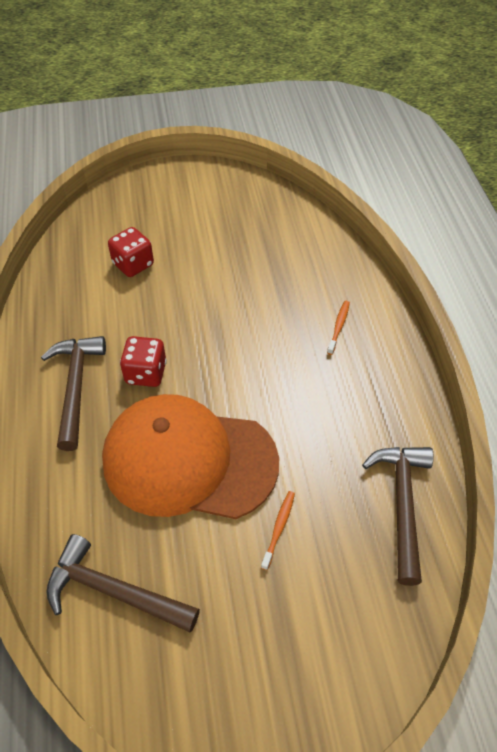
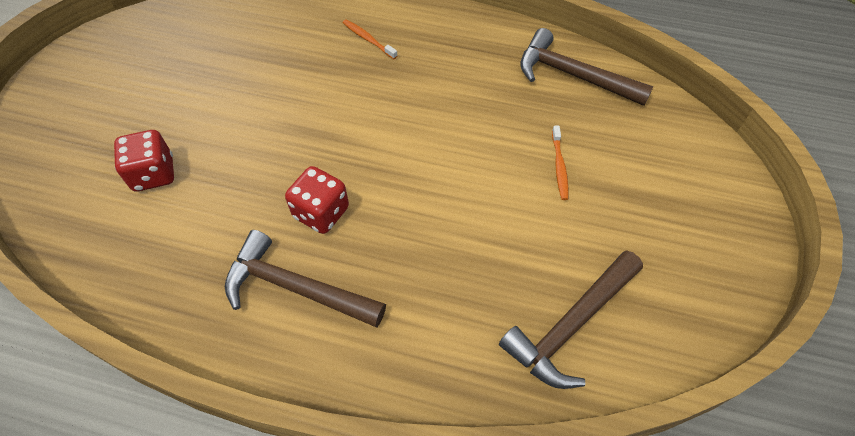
camera: 65 degrees left, 5 degrees up
(189, 460) = (453, 210): orange cap -> none
(279, 528) = (559, 166): orange toothbrush -> orange toothbrush turned 135 degrees counterclockwise

